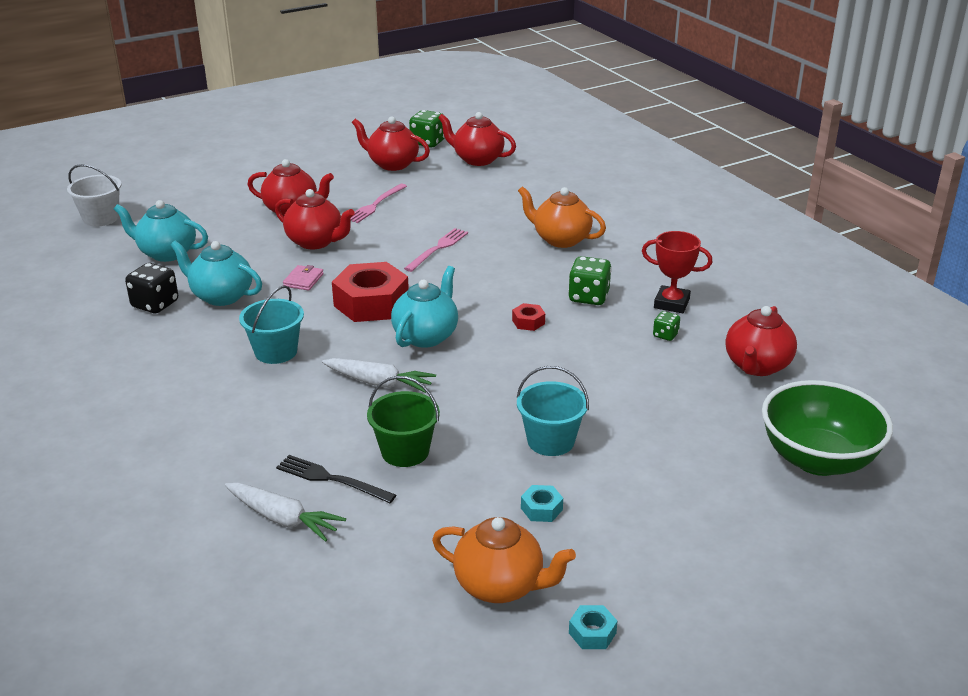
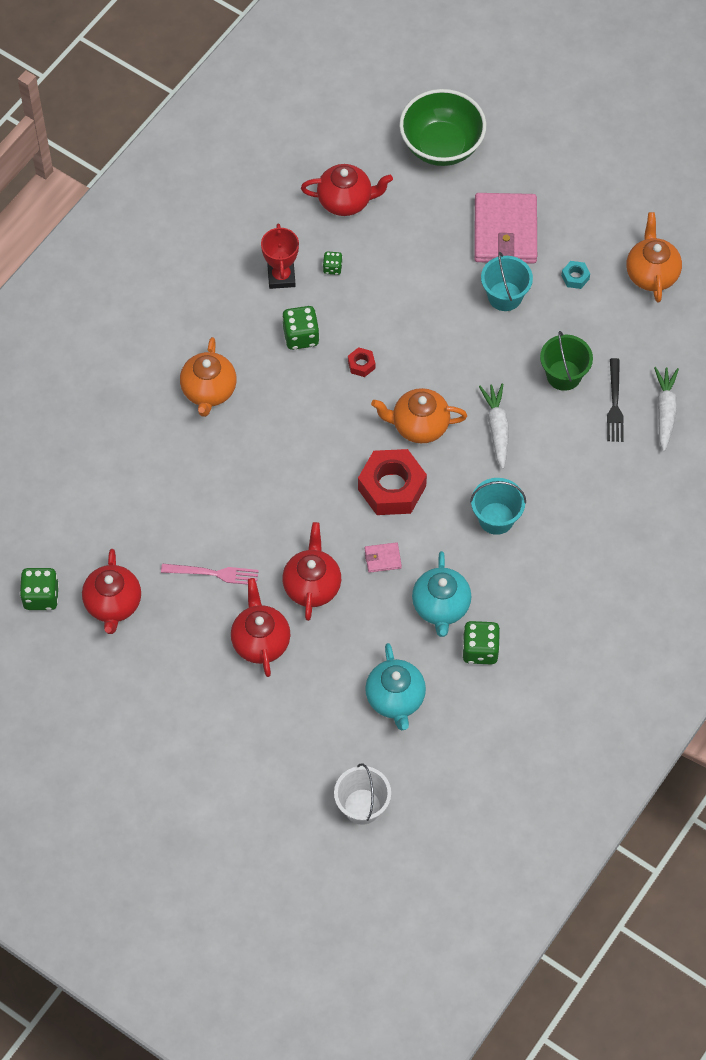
camera: 115 degrees left, 30 degrees up
(155, 304) = (480, 650): black dice -> green dice
(426, 336) = (419, 426): turquoise teapot -> orange teapot
(438, 249) = (274, 480): pink fork -> none
(477, 159) = (64, 529): red teapot -> none
(592, 633) = (660, 219): turquoise nut -> none
(650, 471) = (505, 231): none -> pink wallet

